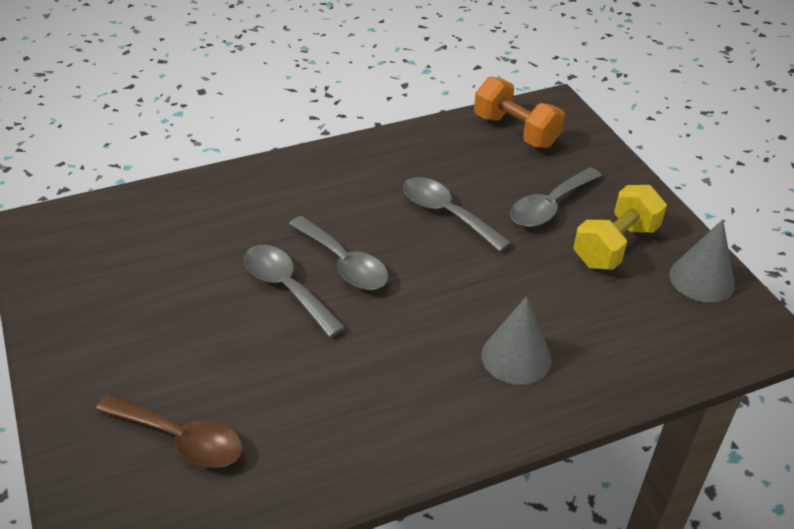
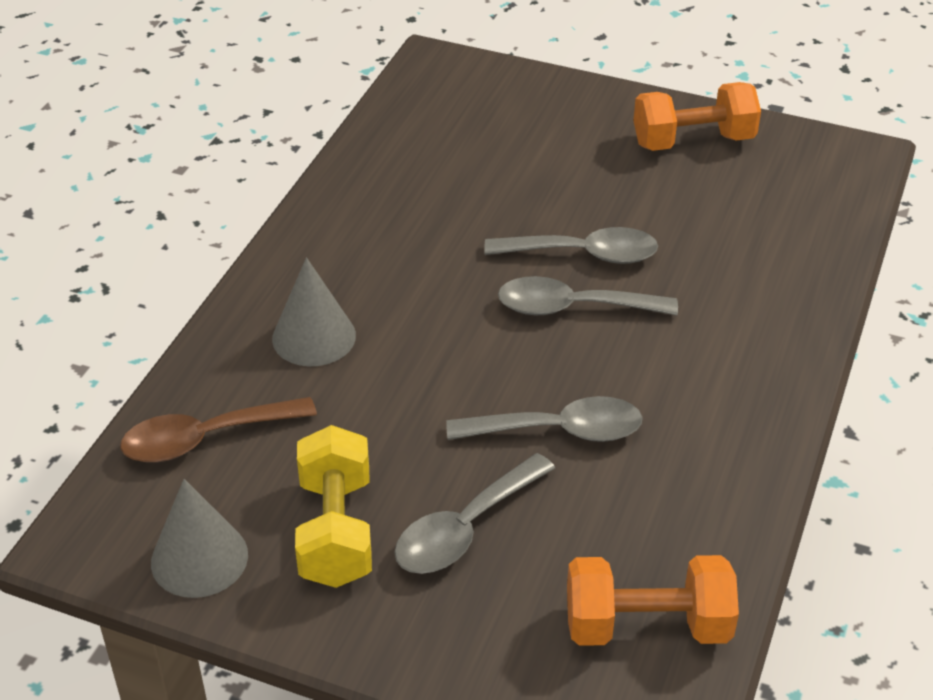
camera: 135 degrees right, 0 degrees up
(88, 309) = (693, 141): none -> orange dumbbell
(181, 439) = (484, 127): brown spoon -> brown spoon (205, 439)
(549, 206) = (464, 529): grey spoon -> grey spoon turned 135 degrees counterclockwise

